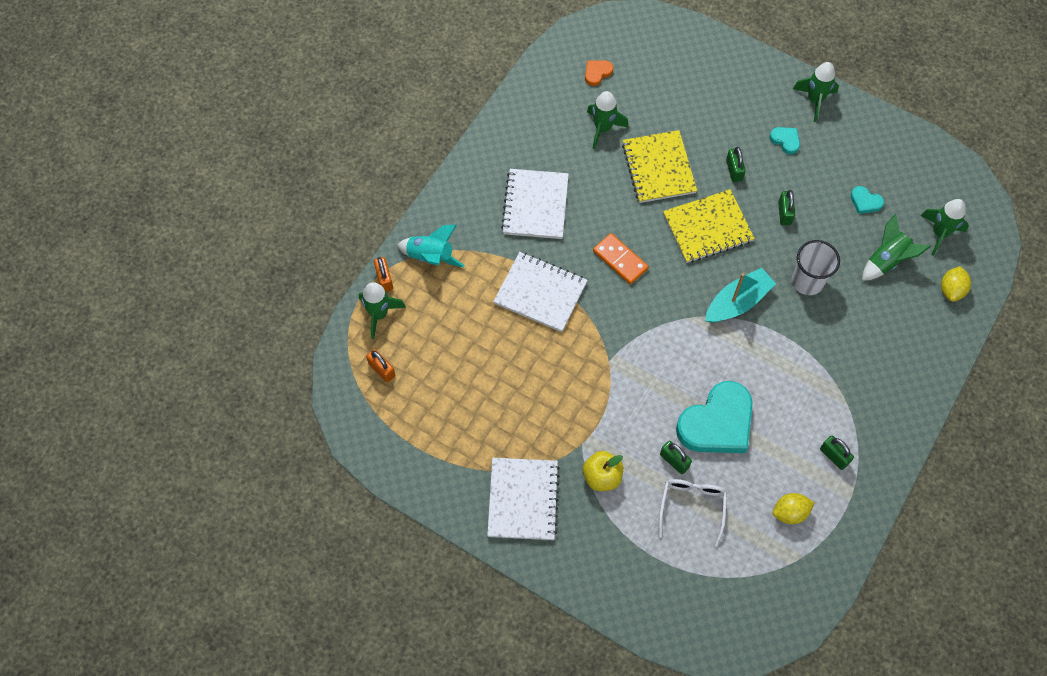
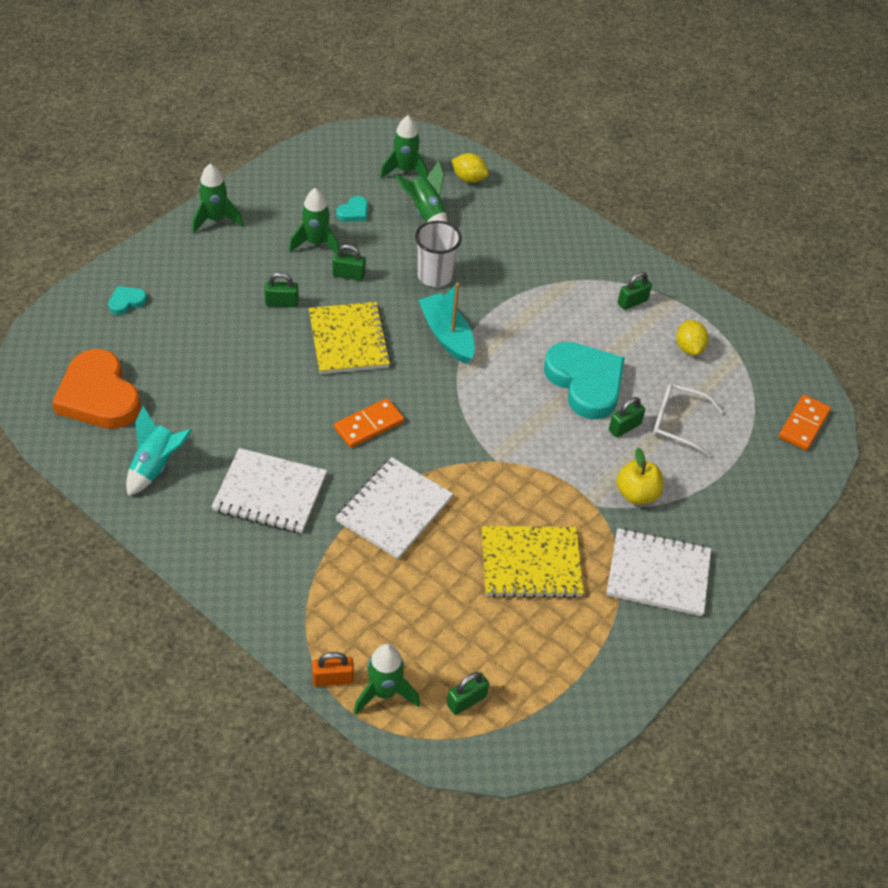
camera: 85 degrees left, 15 degrees down
(382, 370) = (466, 700): orange padlock -> green padlock
(430, 257) = (313, 619): turquoise rocket -> turquoise rocket (156, 466)
(597, 73) = (99, 396): orange heart -> orange heart, size x2.33
(603, 129) = (183, 406): green rocket -> green rocket (316, 243)
(658, 168) = (256, 366): yellow notebook -> yellow notebook (531, 564)
(724, 624) = (803, 424): none -> orange domino
(785, 140) = (258, 253): turquoise heart -> turquoise heart (126, 302)

